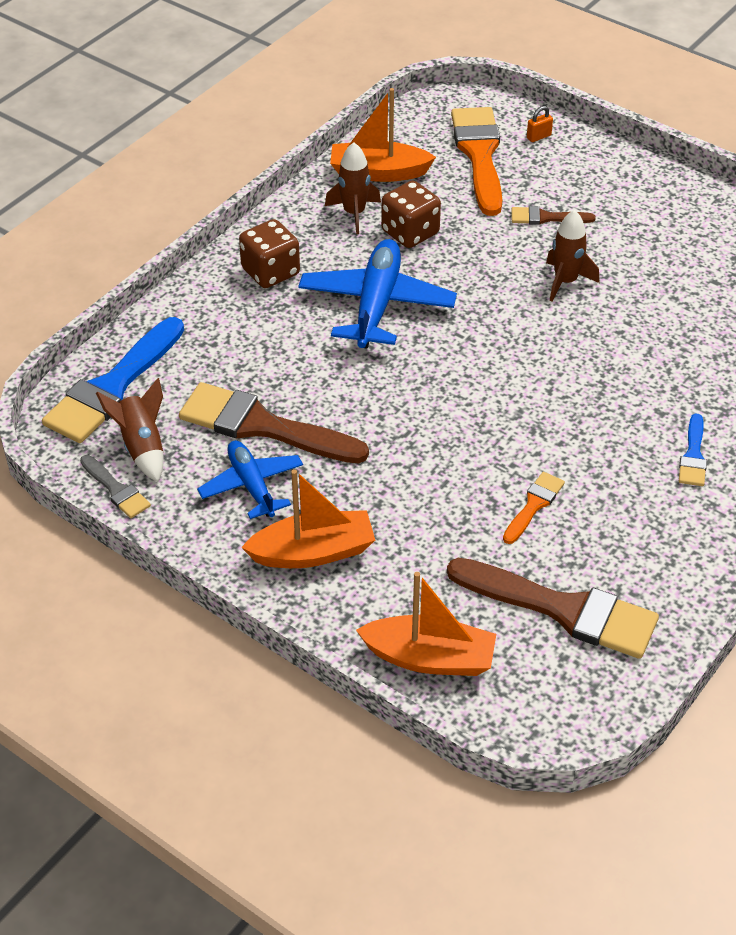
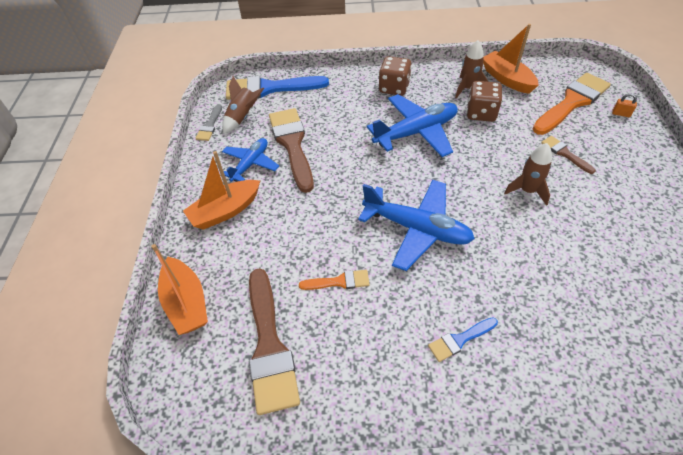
camera: 55 degrees right, 5 degrees up
(313, 552) = (225, 211): orange boat -> orange boat turned 105 degrees clockwise
(526, 399) = (416, 229): none -> blue plane

